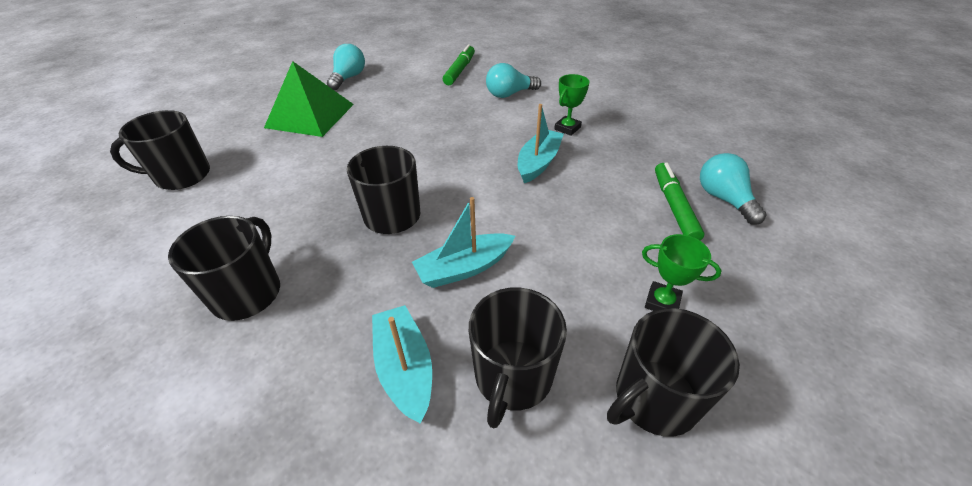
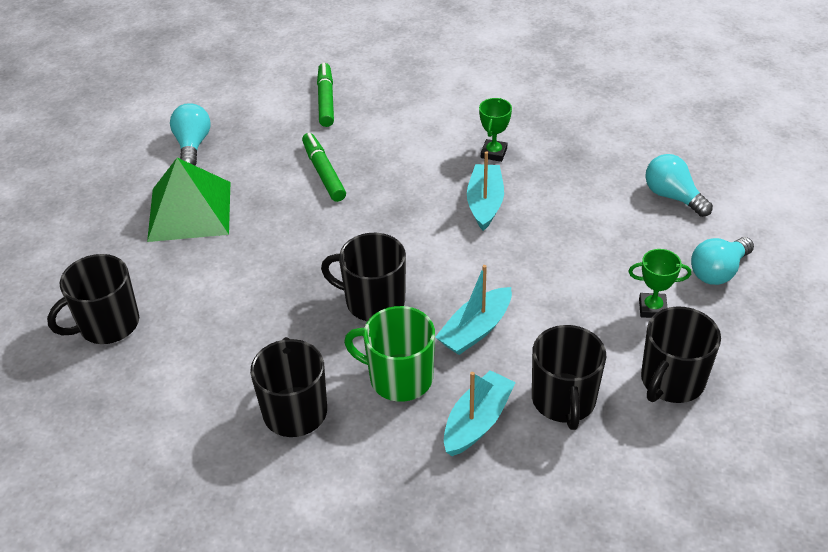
camera: 20 degrees left, 0 degrees up
(362, 292) = (399, 378): none -> green mug
(405, 368) = (477, 422): turquoise boat -> turquoise boat turned 75 degrees clockwise
(509, 94) = (406, 122): turquoise light bulb -> turquoise light bulb (718, 271)
(674, 207) = (632, 217): green marker -> green marker (323, 173)

